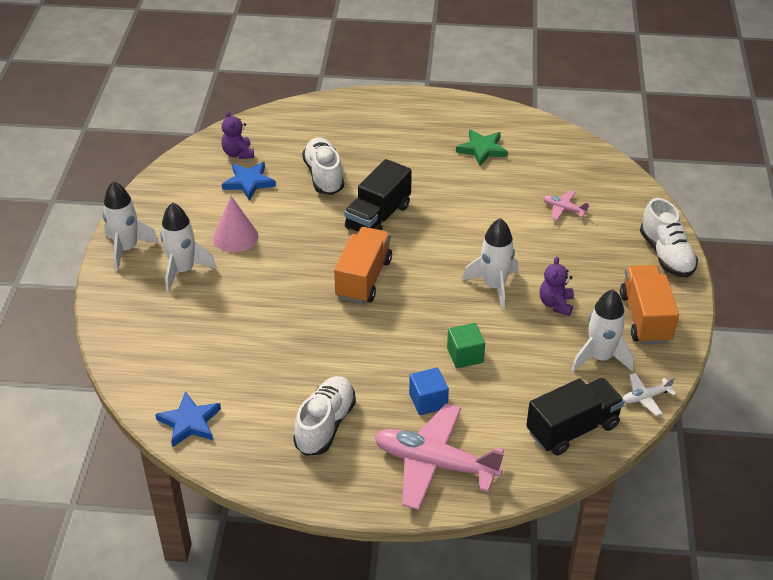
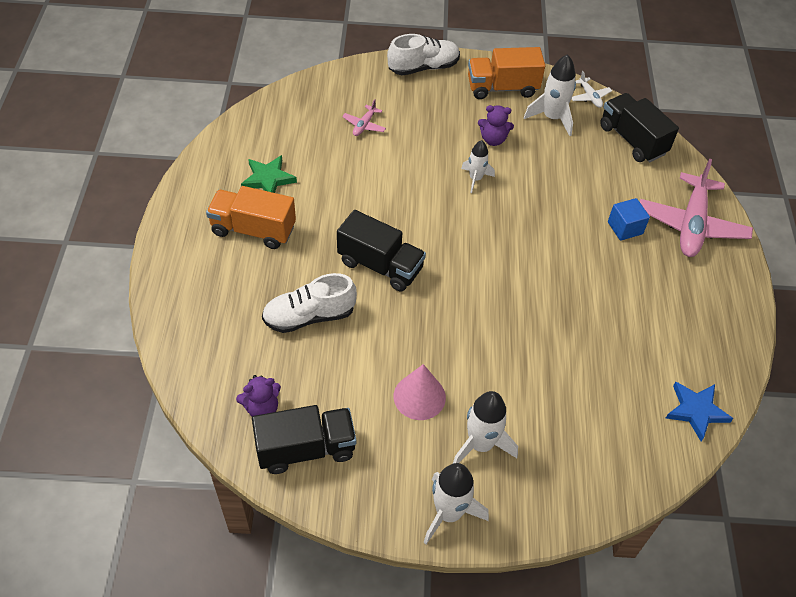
camera: 95 degrees left, 10 degrees up
(198, 176) = (306, 449): none -> black truck
(249, 182) = (320, 391): blue star -> none
(325, 425) = (670, 300): white shoe -> none
(363, 278) = (476, 276): orange truck -> orange truck (253, 230)
(465, 355) = (566, 202): green cube -> none
(494, 286) = (475, 179): white rocket -> white rocket, size x0.64

